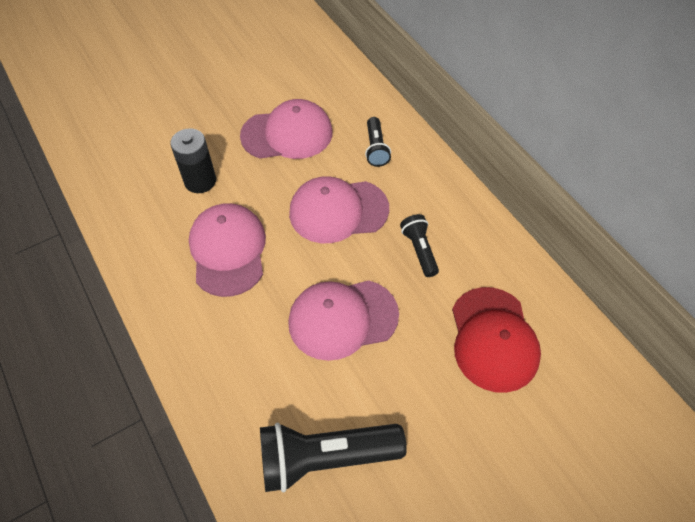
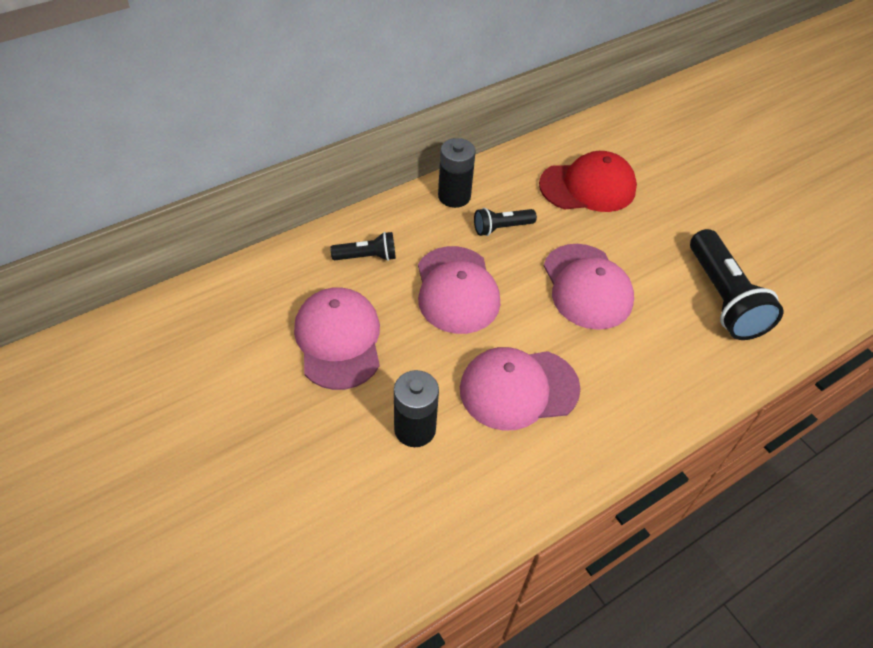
camera: 95 degrees left, 5 degrees down
(460, 212) = (454, 196): none -> black battery

